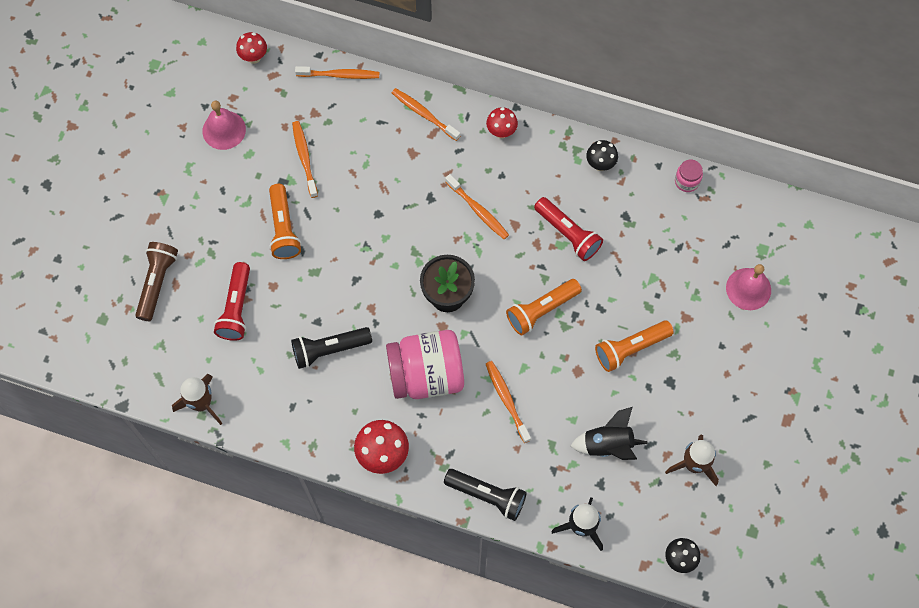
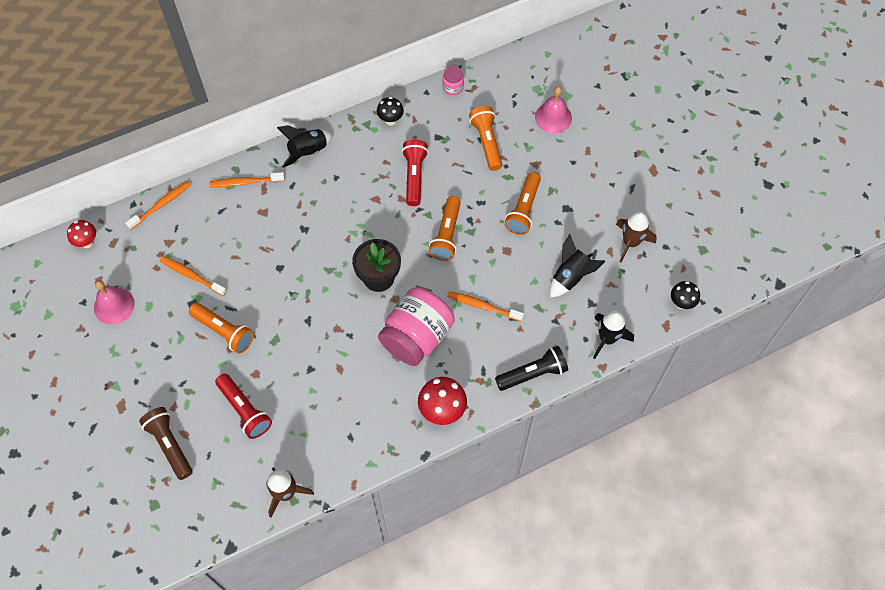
camera: 45 degrees left, 5 degrees down
(329, 350) = (337, 379): black flashlight -> none
(478, 210) = (343, 210): orange toothbrush -> none
(501, 132) = (308, 152): red mushroom -> black rocket
(568, 234) = (414, 176): red flashlight -> red flashlight turned 90 degrees counterclockwise
(663, 259) = (486, 142): none -> orange flashlight

